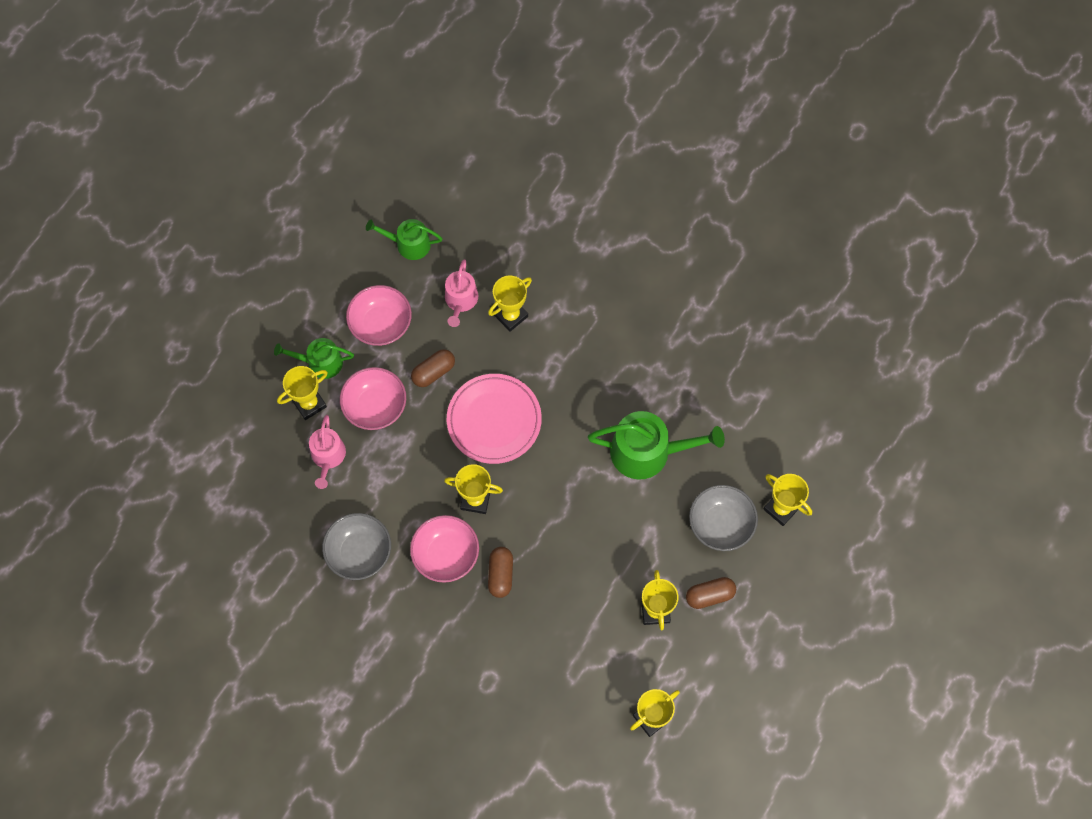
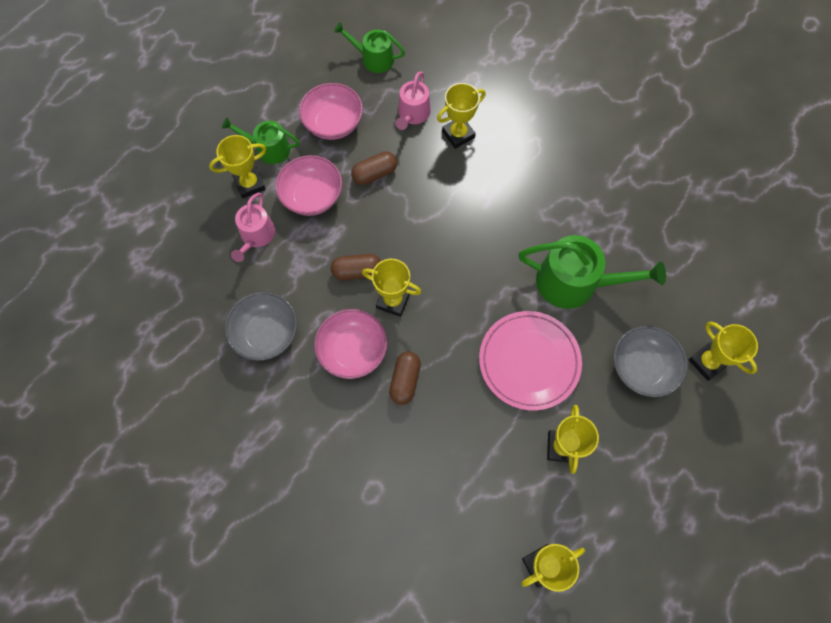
camera: 10 degrees right, 0 degrees up
(494, 420) = (425, 227): pink plate -> pink plate (529, 361)
(709, 595) = (622, 440): brown capsule -> brown capsule (357, 271)

